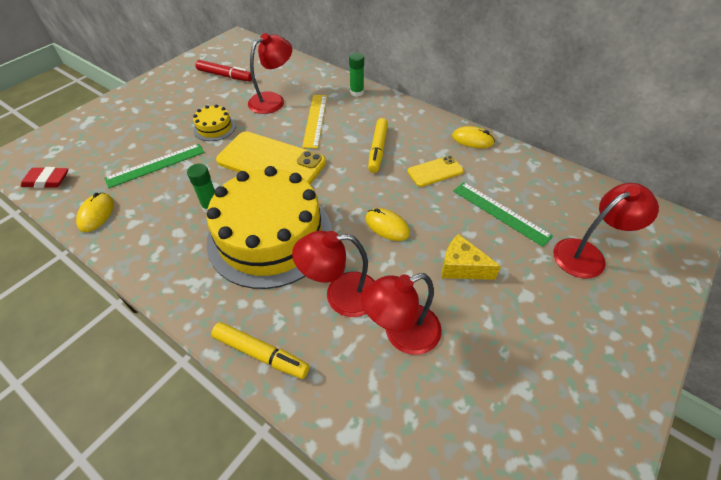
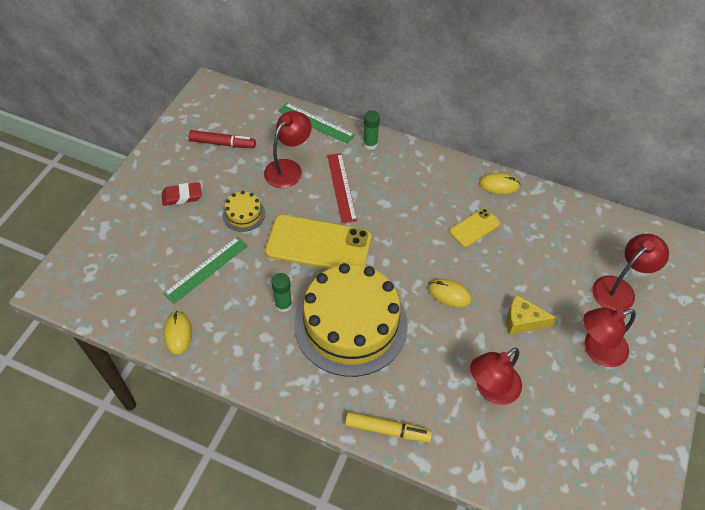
camera: 15 degrees left, 5 degrees up
(47, 180) = (106, 307): red eraser -> red eraser (182, 196)
(315, 120) = (341, 187): yellow ruler -> red ruler
(341, 295) = (432, 367): red lamp -> red lamp (597, 350)
(378, 149) = (414, 212): yellow marker -> none
(500, 213) = (541, 261): green ruler -> green ruler (316, 123)

